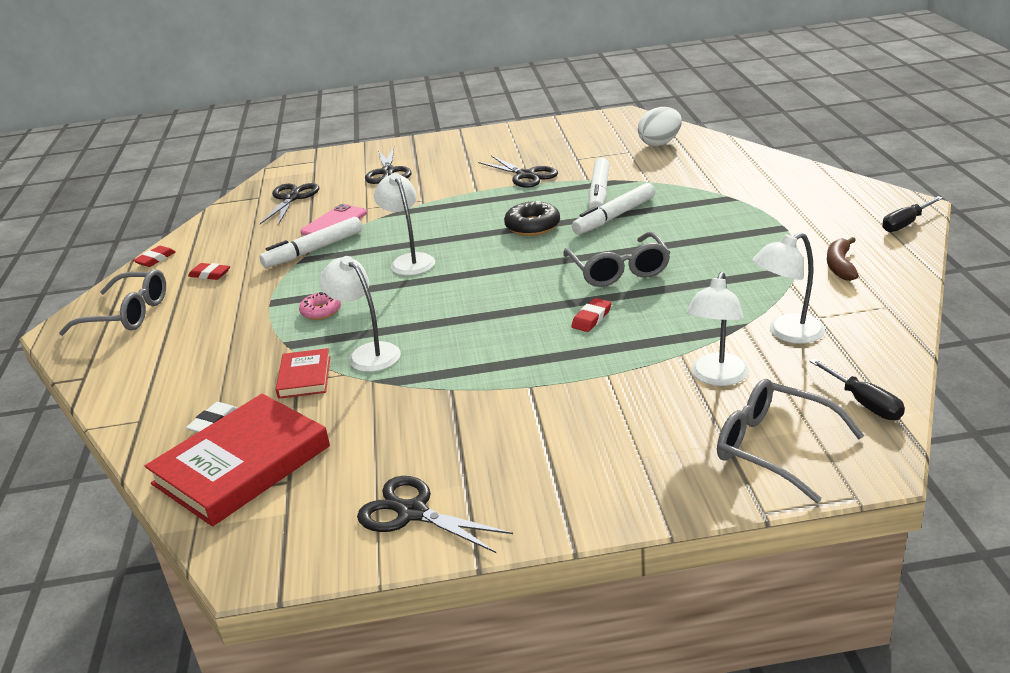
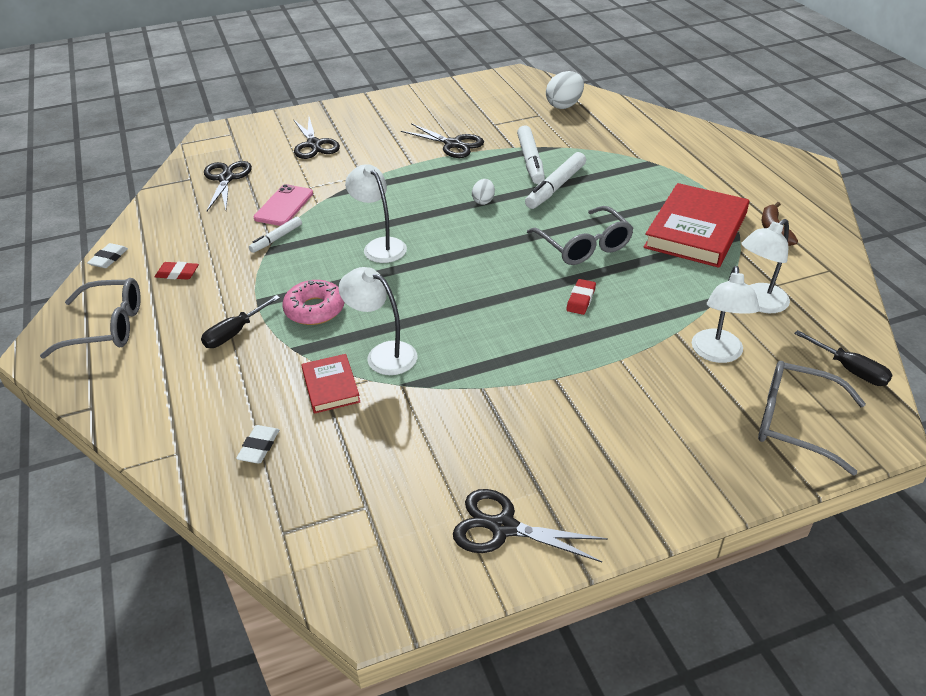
camera: 15 degrees left, 10 degrees up
(155, 259) = (109, 258): red eraser -> white eraser
(242, 465) = (310, 493): red book -> red book (696, 230)
(314, 250) = (277, 238): white marker -> white marker, size x0.59
(321, 311) = (315, 309): pink donut -> pink donut, size x1.50
(532, 226) = (483, 201): black donut -> white egg
(906, 223) = (810, 184): black screwdriver -> black screwdriver (235, 333)

